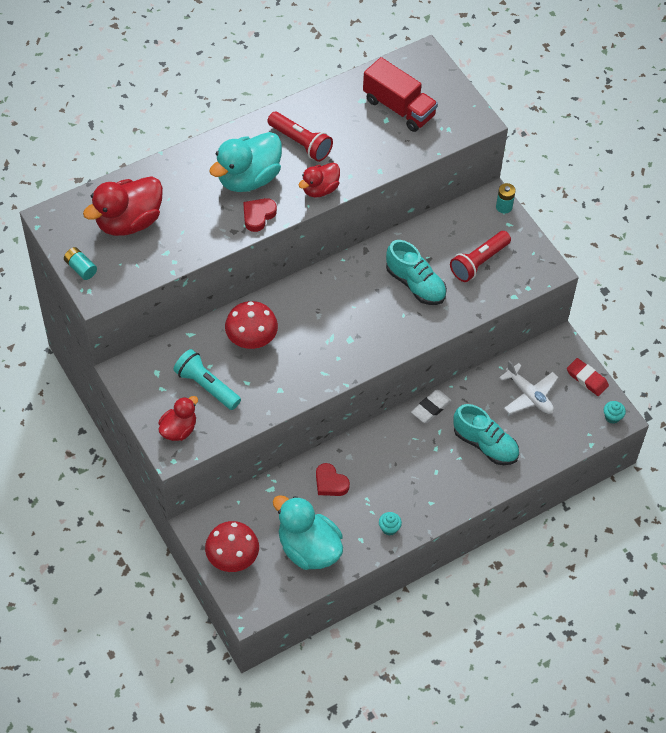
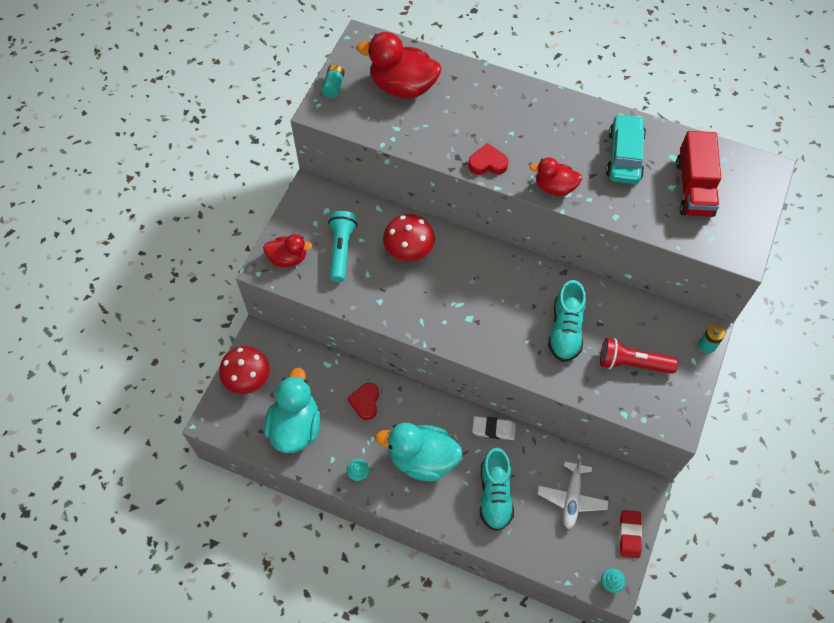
camera: 55 degrees right, 5 degrees up
(248, 178) = (517, 133): turquoise duck -> turquoise duck (422, 459)
(300, 143) = (586, 144): red flashlight -> none
(333, 128) = (624, 156): none -> turquoise car

